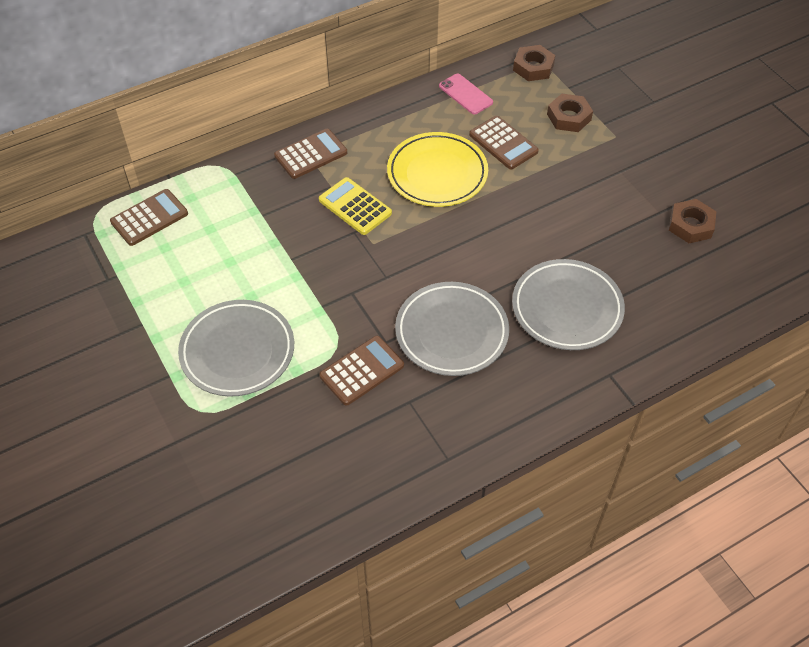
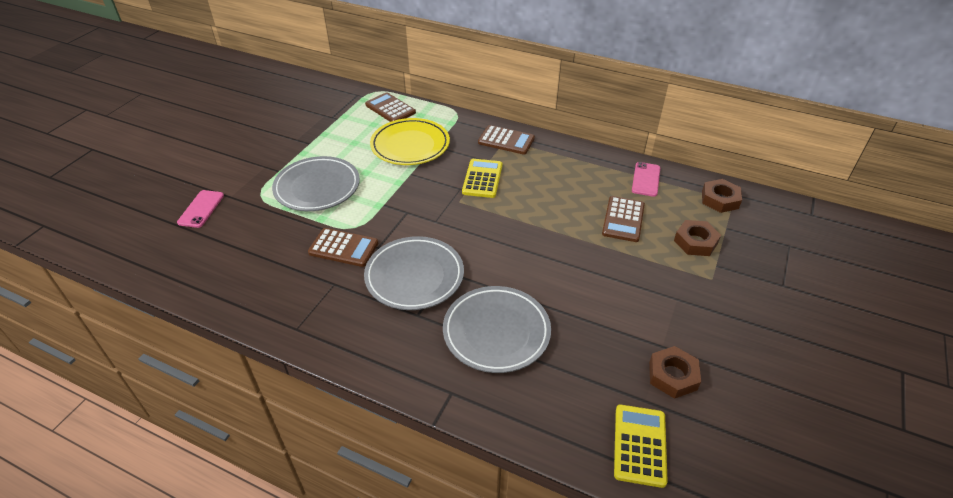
camera: 55 degrees right, 10 degrees down
(149, 218) = (390, 109): brown calculator -> brown calculator turned 150 degrees counterclockwise
(173, 479) = (201, 209): none -> pink phone
(437, 174) = (554, 201): yellow plate -> yellow plate (410, 145)
(736, 284) = (639, 445): none -> yellow calculator

